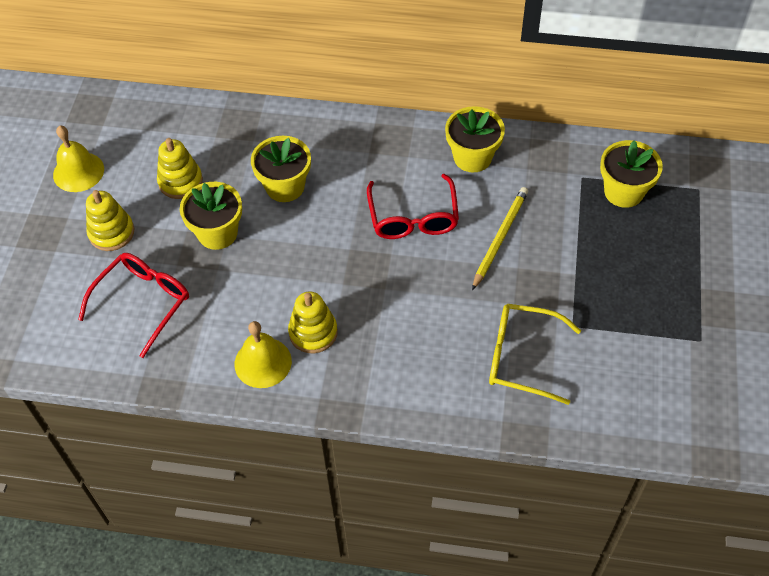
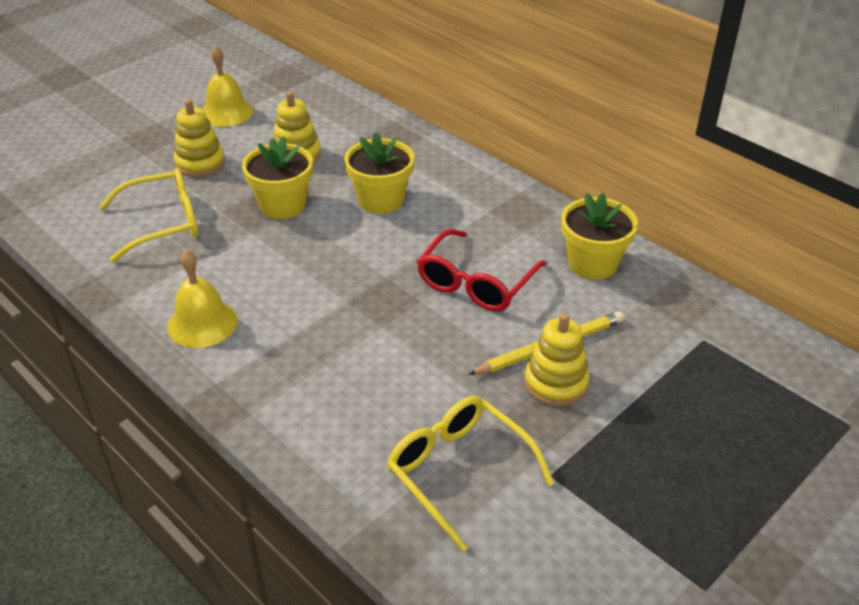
camera: 35 degrees right, 15 degrees down
(143, 302) = (163, 223): red glasses -> yellow glasses
(313, 332) = (274, 325): yellow stacking toy -> yellow stacking toy (555, 383)
(623, 192) = (744, 378): yellow flower pot -> none

